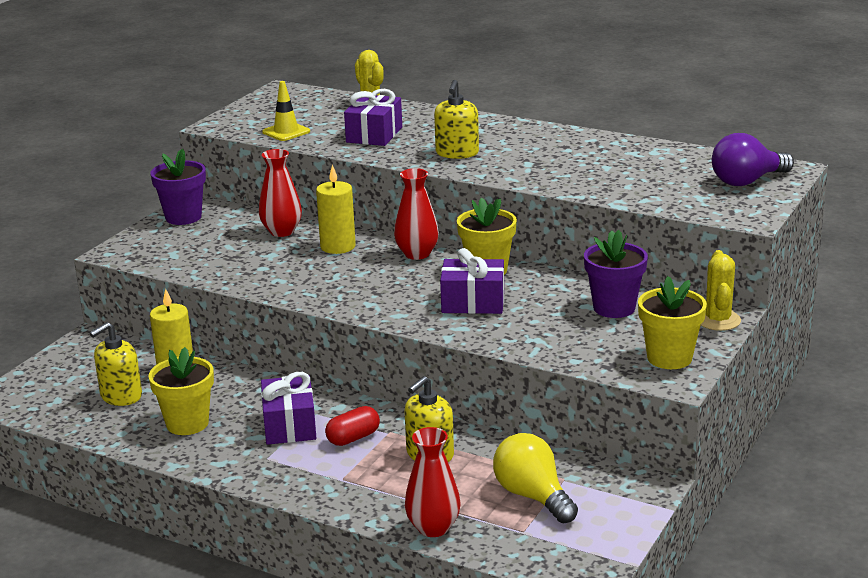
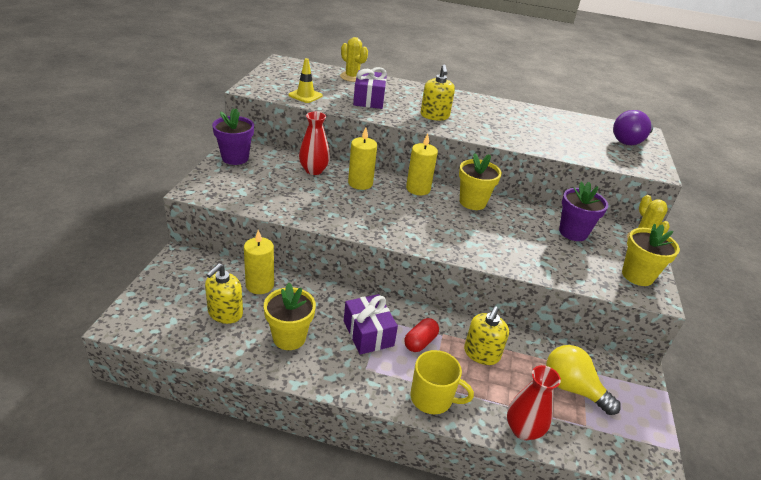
camera: 20 degrees left, 10 degrees up
(335, 491) = (432, 398): none -> yellow mug
(417, 254) = (418, 189): red vase -> yellow candle
(473, 302) = (480, 230): purple gift -> none

